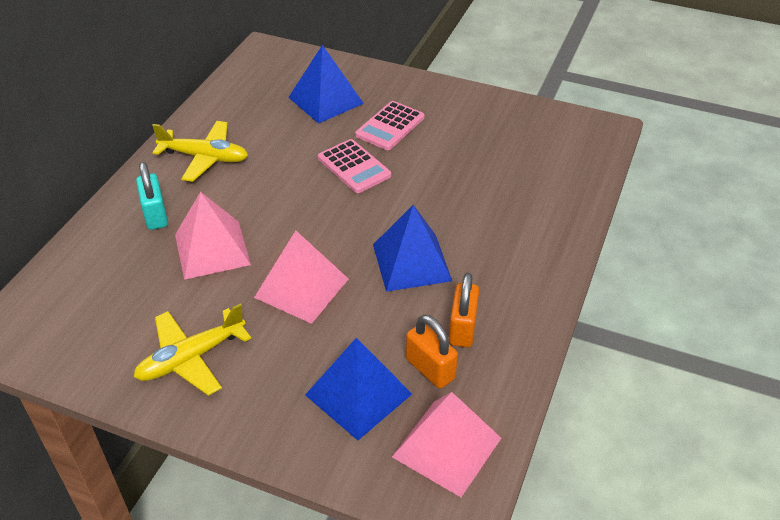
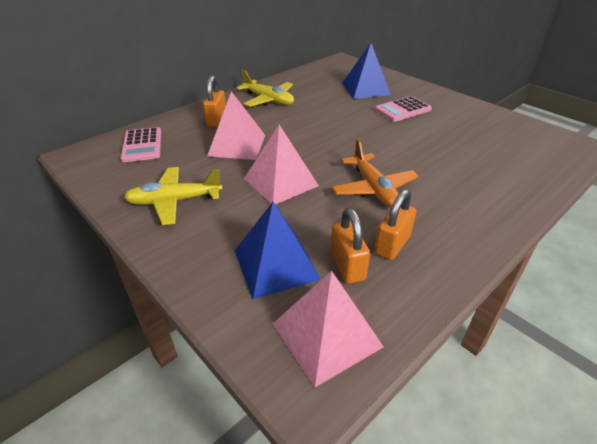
camera: 25 degrees right, 5 degrees down
(155, 215) = (217, 120): turquoise padlock -> orange padlock
(354, 167) = (363, 125): pink calculator -> pink calculator (142, 145)
(411, 262) = (374, 188): blue pyramid -> orange plane

